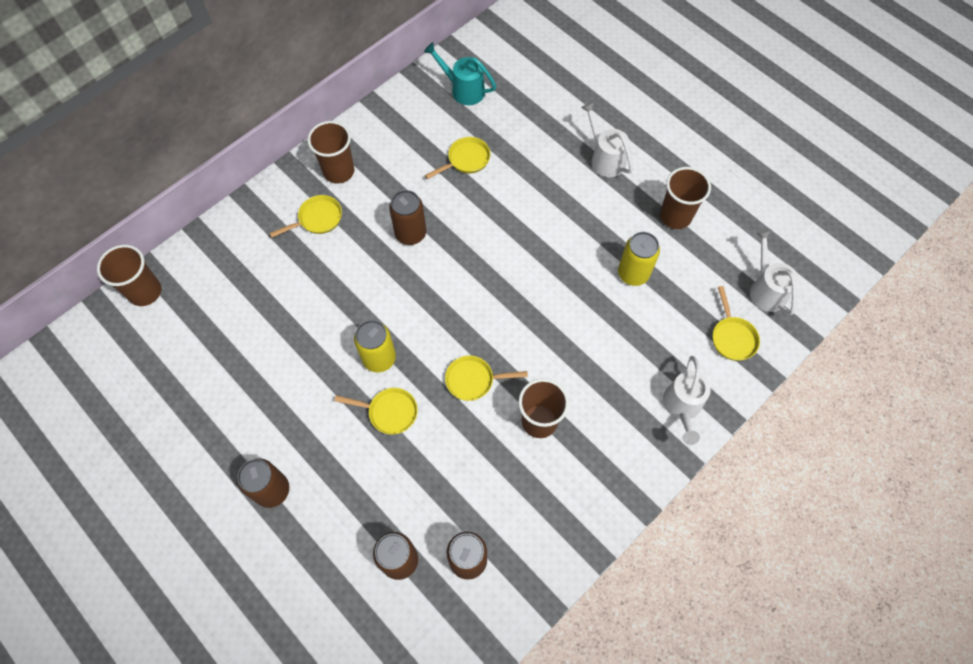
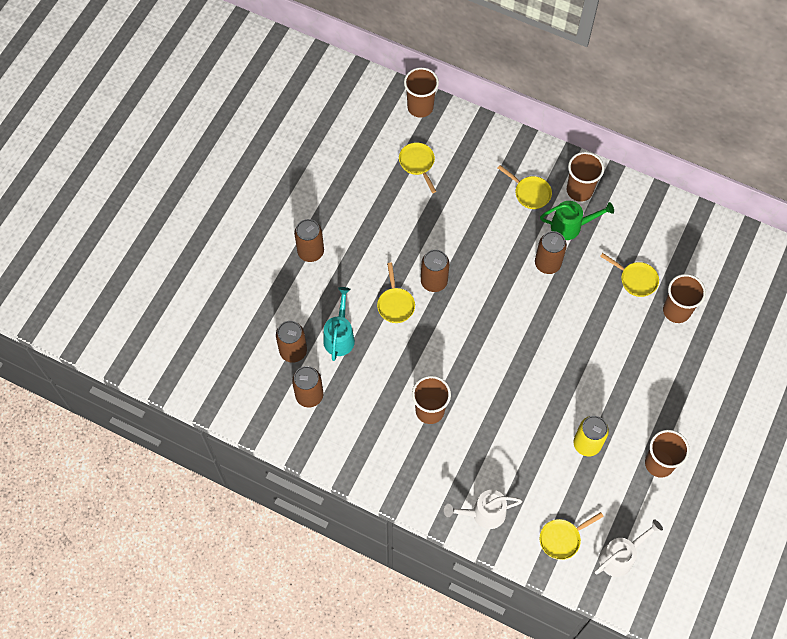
camera: 70 degrees right, 0 degrees up
(377, 195) = (571, 226): none -> green watering can
(379, 358) = (434, 281): yellow can -> brown can
(463, 89) = (706, 252): turquoise watering can -> turquoise watering can (340, 336)
(473, 380) = (443, 353): yellow pan -> yellow pan (418, 163)
(515, 138) = (676, 311): none -> brown cup
(604, 158) = (691, 388): white watering can -> none

